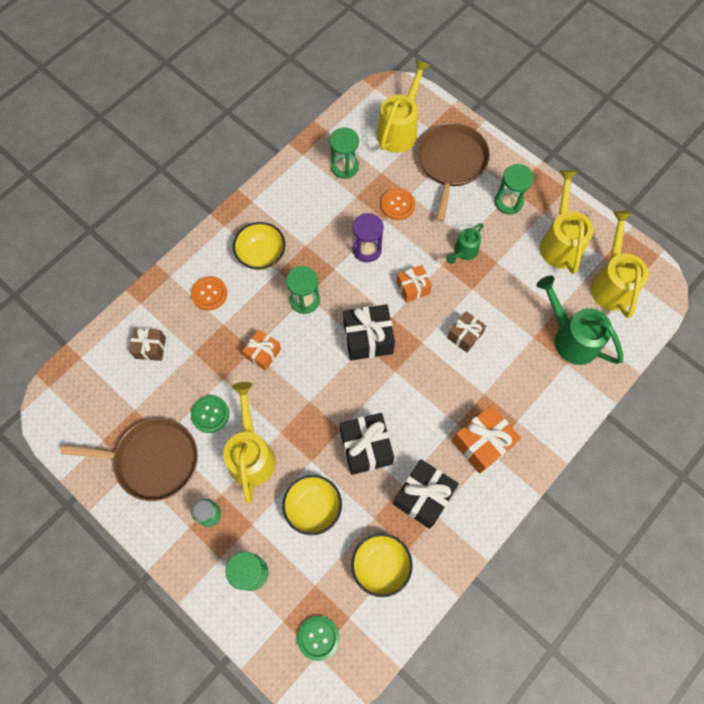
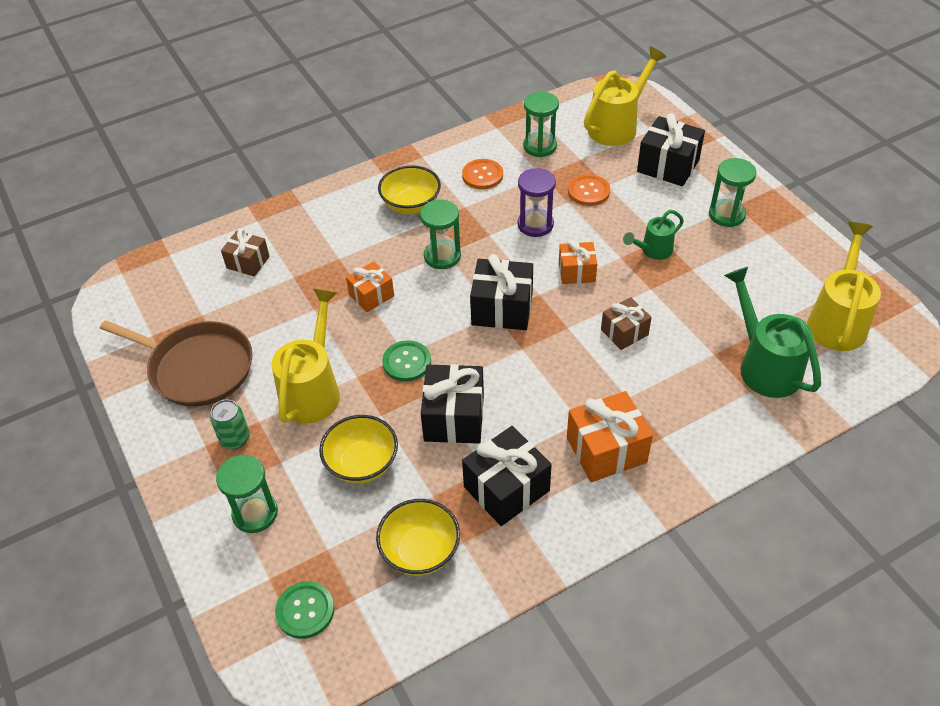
camera: 20 degrees right, 20 degrees down
(209, 294) = (336, 228): orange button -> orange button (482, 175)
(210, 414) = (284, 339): green button -> green button (406, 362)
(451, 163) = (668, 166): brown pan -> black gift
(560, 242) = (781, 266): yellow watering can -> none

